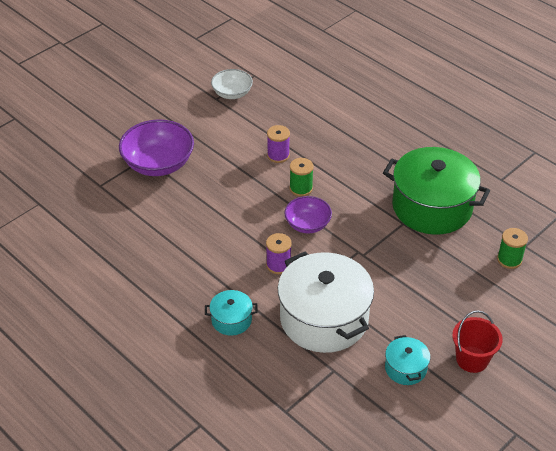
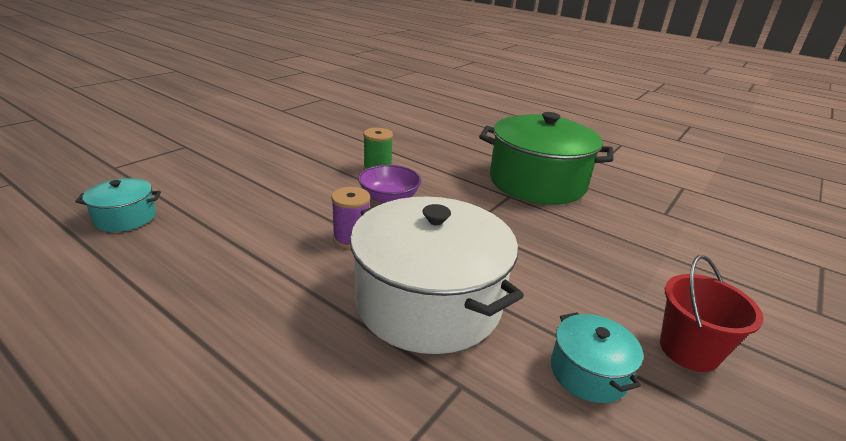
camera: 10 degrees left, 15 degrees down
(158, 164) = (201, 151): purple bowl -> none
(231, 320) = (271, 311): turquoise pot -> turquoise pot (125, 218)
(232, 93) = (299, 107): white bowl -> none
(278, 155) = (349, 145): purple spool -> none
(509, 259) = (656, 226): green spool -> none

